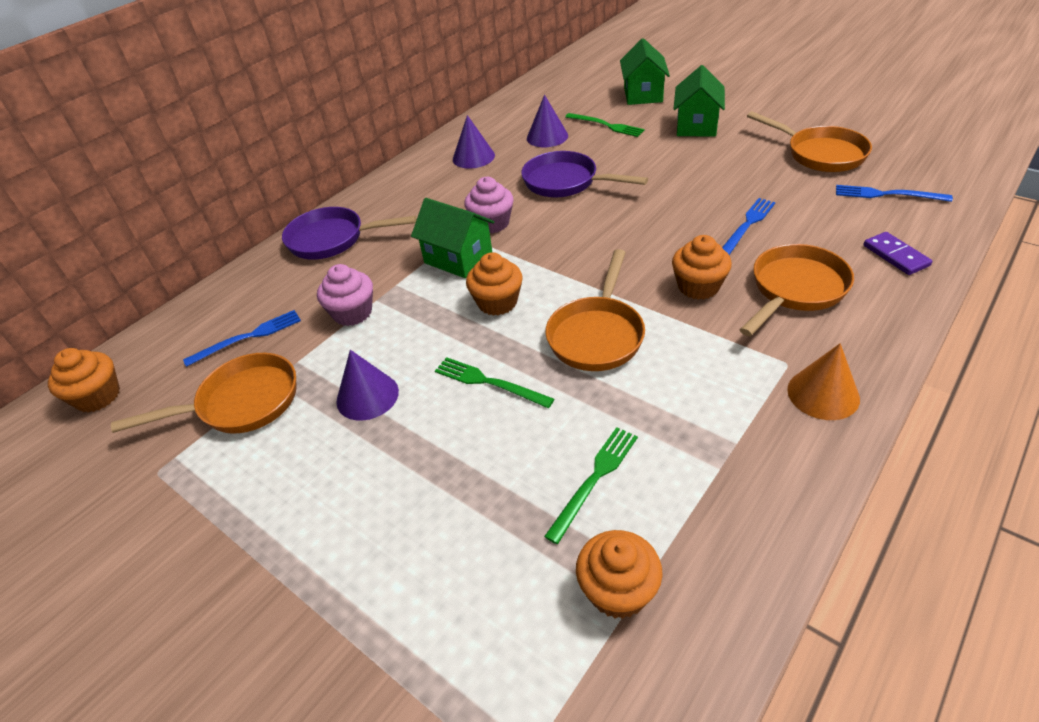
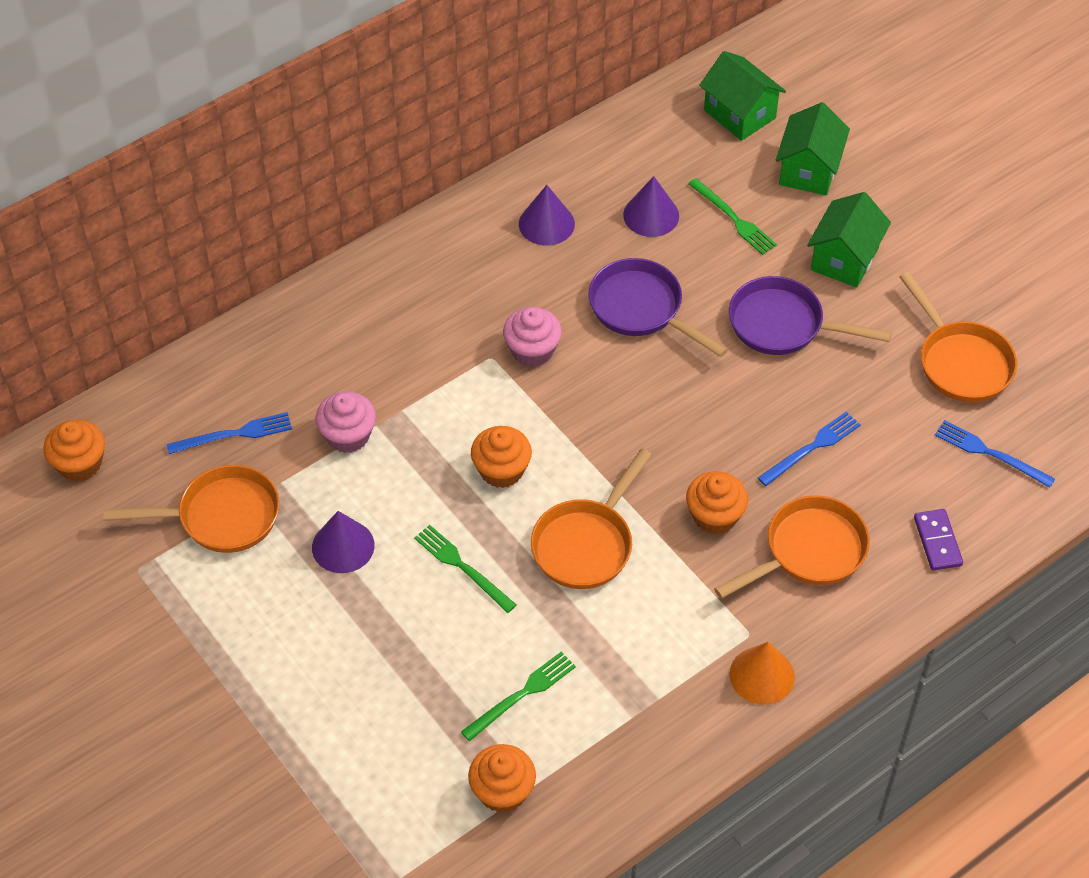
camera: 10 degrees right, 10 degrees up
(333, 239) = (345, 316): purple pan -> purple pan (783, 325)
(458, 258) = (479, 393): green house -> green house (739, 114)

